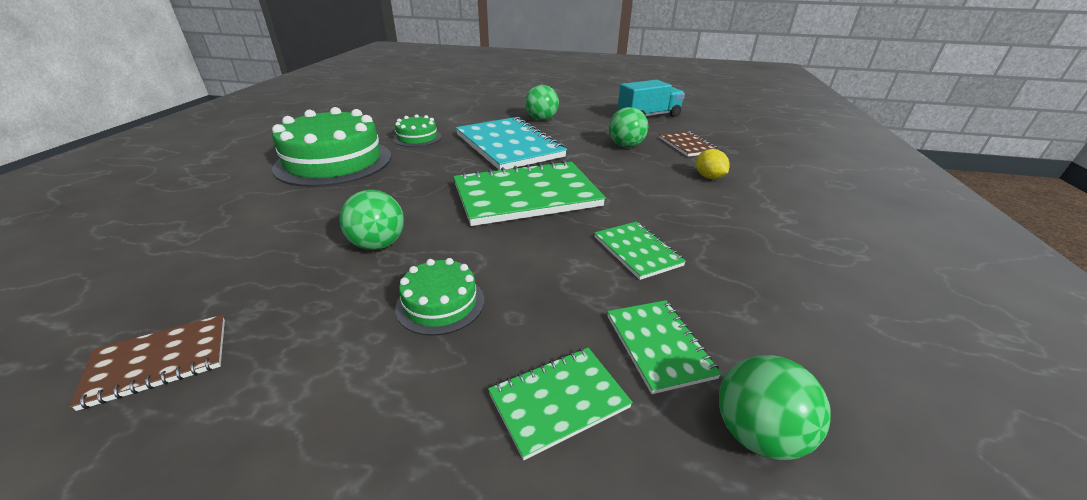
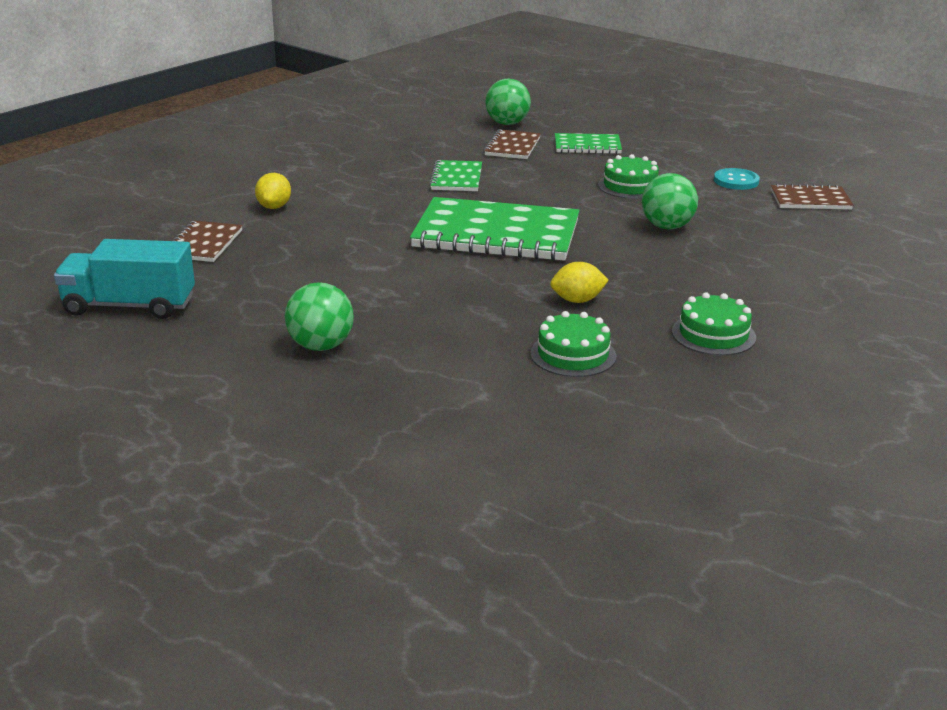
camera: 150 degrees left, 5 degrees down
(276, 377) = (736, 181): none -> turquoise button
(334, 162) = (713, 334): green cake -> green cake, size x0.49
(430, 163) = (577, 300): none -> yellow lemon
(508, 146) = (444, 302): turquoise notebook -> none
(625, 146) = (284, 263): green ball -> none
(658, 346) = (512, 147): green notebook -> brown notebook

